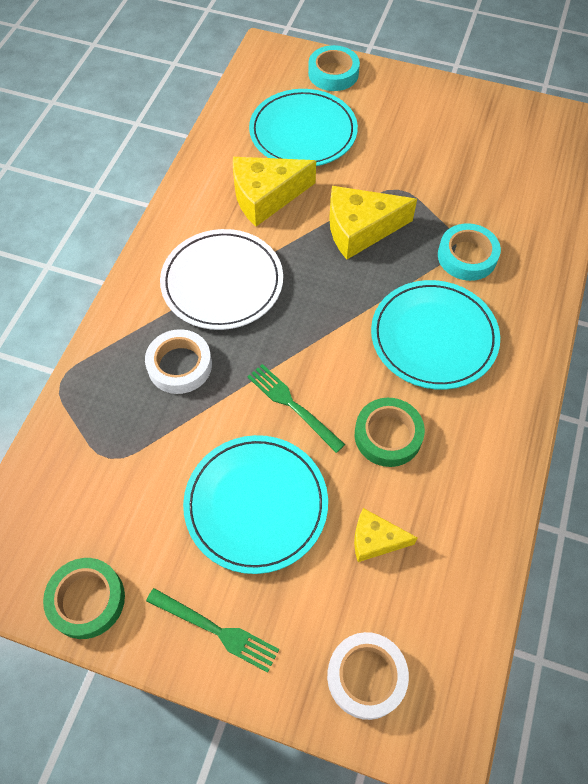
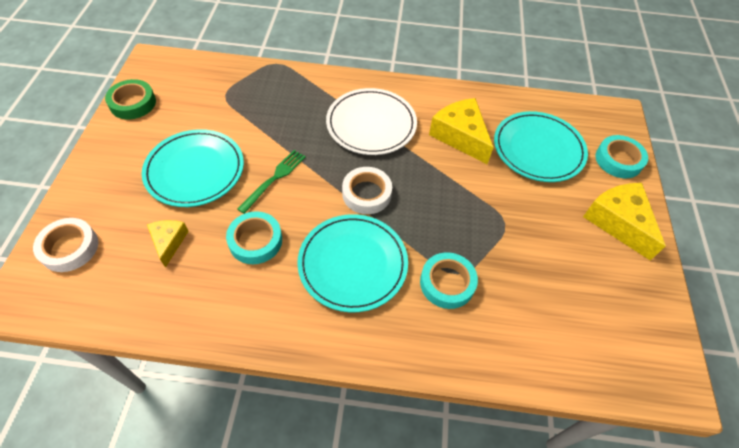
camera: 75 degrees right, 5 degrees down
(179, 365) = (297, 114): white tape -> white tape (366, 194)
(216, 630) = (109, 164): green fork -> none
(360, 229) = (449, 200): yellow cheese -> yellow cheese (618, 222)
(388, 435) = (255, 241): green tape -> turquoise tape

